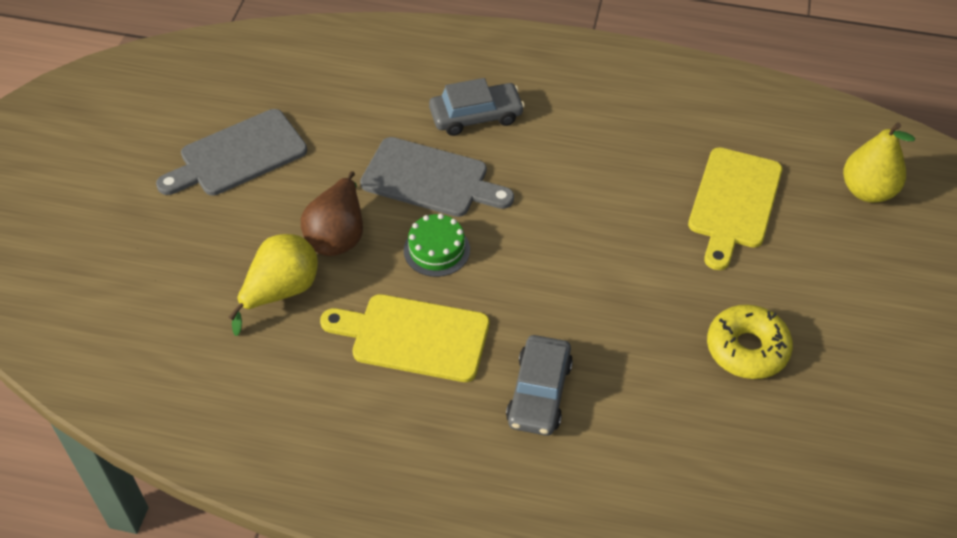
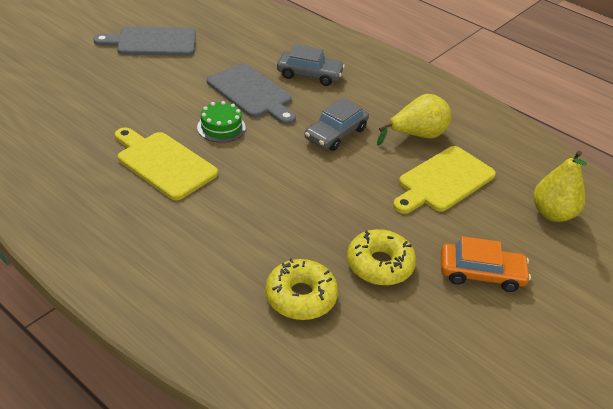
camera: 25 degrees right, 10 degrees down
(281, 291) = (110, 110): yellow pear -> yellow pear (417, 135)
(338, 235) = (170, 97): brown pear -> none
(539, 393) = (212, 225): grey car -> grey car (336, 134)
(699, 432) = (301, 297): none -> yellow donut
(850, 306) = (481, 273): none -> orange car

